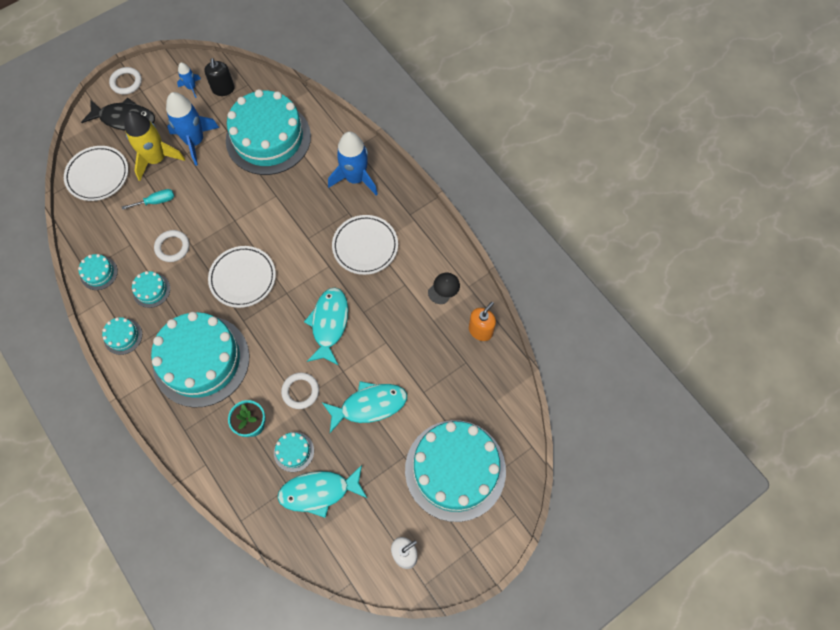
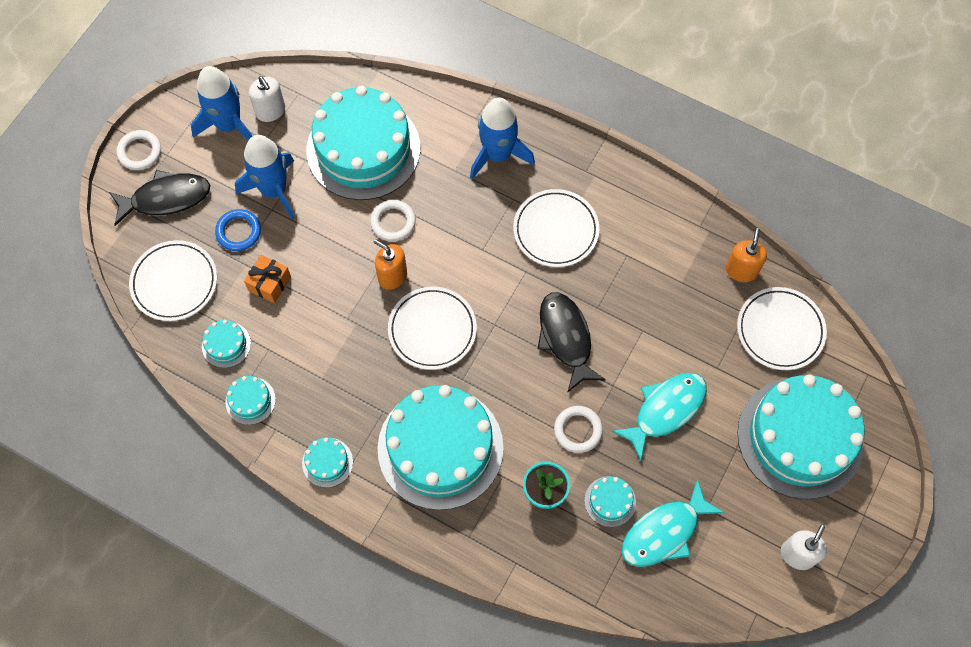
camera: 25 degrees left, 0 degrees up
(151, 290) = (329, 392): turquoise cake -> turquoise cake (226, 344)
(156, 201) = (269, 283): turquoise screwdriver -> orange gift
(157, 159) = (238, 232): yellow rocket -> blue ring
(172, 247) = (324, 330): white ring -> white ring (393, 222)
(191, 87) = (228, 125): blue rocket -> blue rocket, size x2.00
(223, 89) = (270, 111): black soap dispenser -> white soap dispenser
(238, 230) = (392, 276): none -> orange soap dispenser
(329, 323) = (565, 338): turquoise fish -> black fish
(444, 288) = (673, 240): black cap -> none
(484, 386) = (780, 330): none -> white plate

